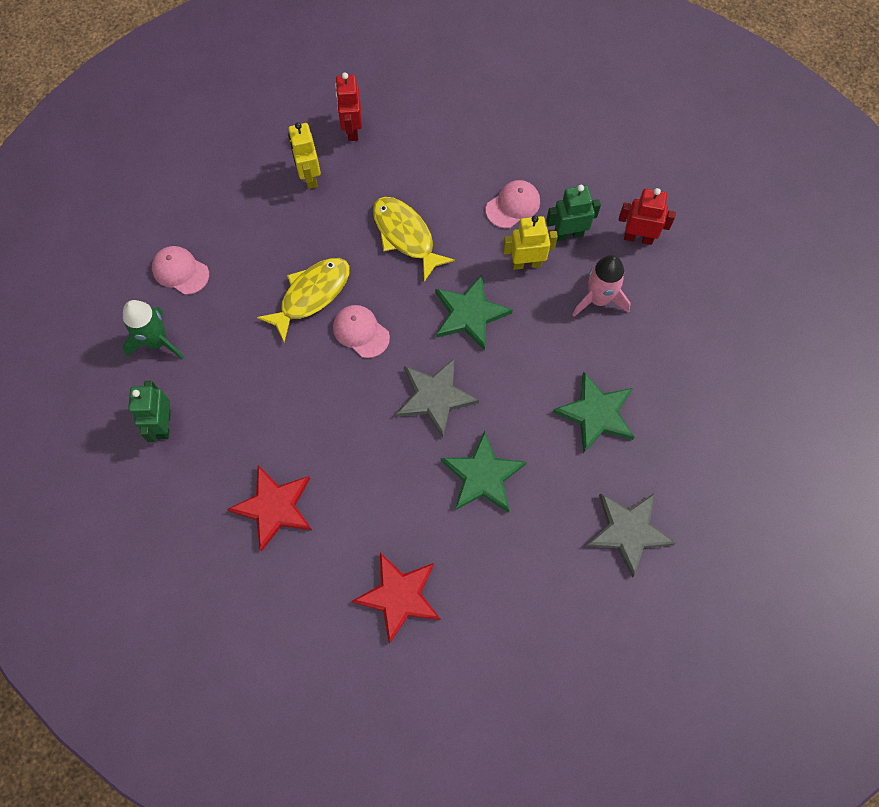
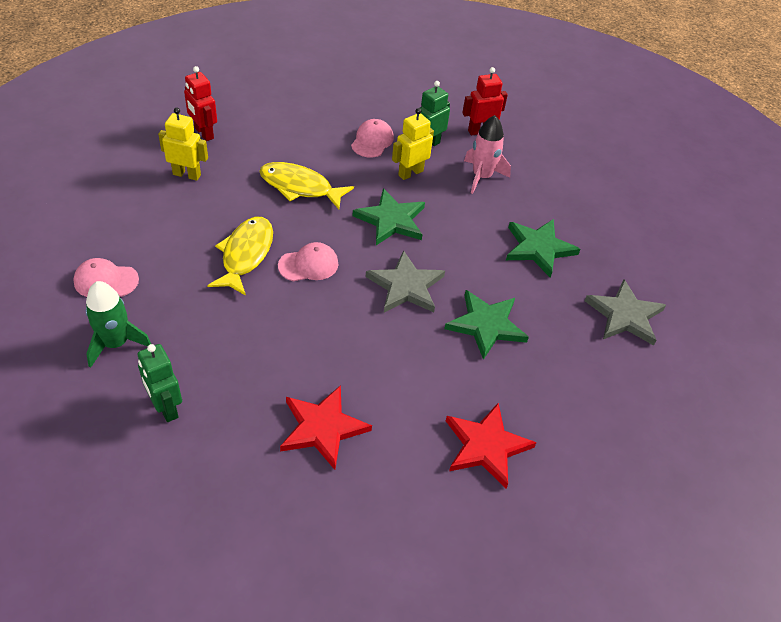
camera: 35 degrees left, 20 degrees down
(309, 176) = (187, 174): yellow robot -> yellow robot turned 150 degrees clockwise
(361, 332) = (308, 265): pink cap -> pink cap turned 150 degrees clockwise

